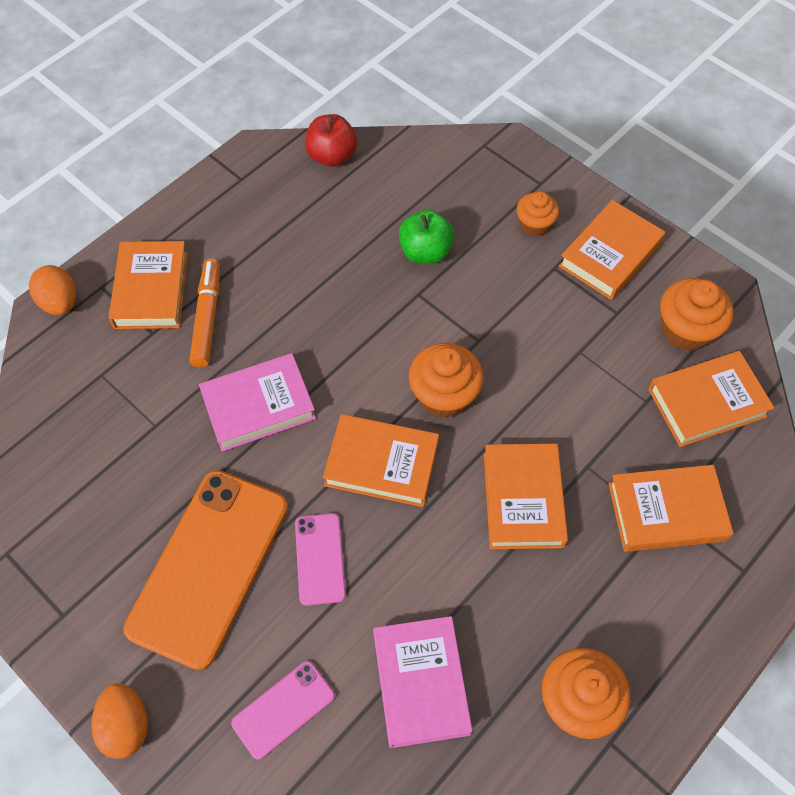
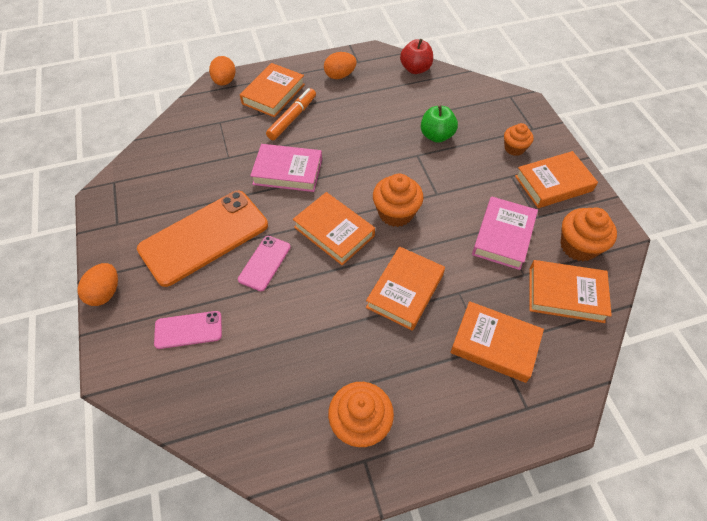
camera: 30 degrees right, 5 degrees down
(230, 214) = (340, 76): none -> orange egg
(421, 683) = (273, 359): pink book -> pink book (503, 236)

